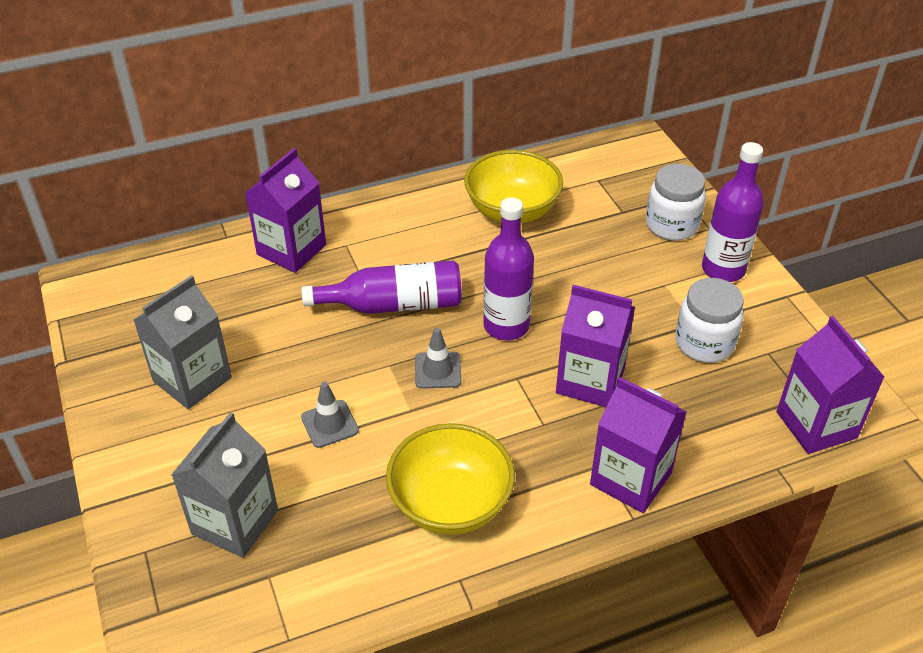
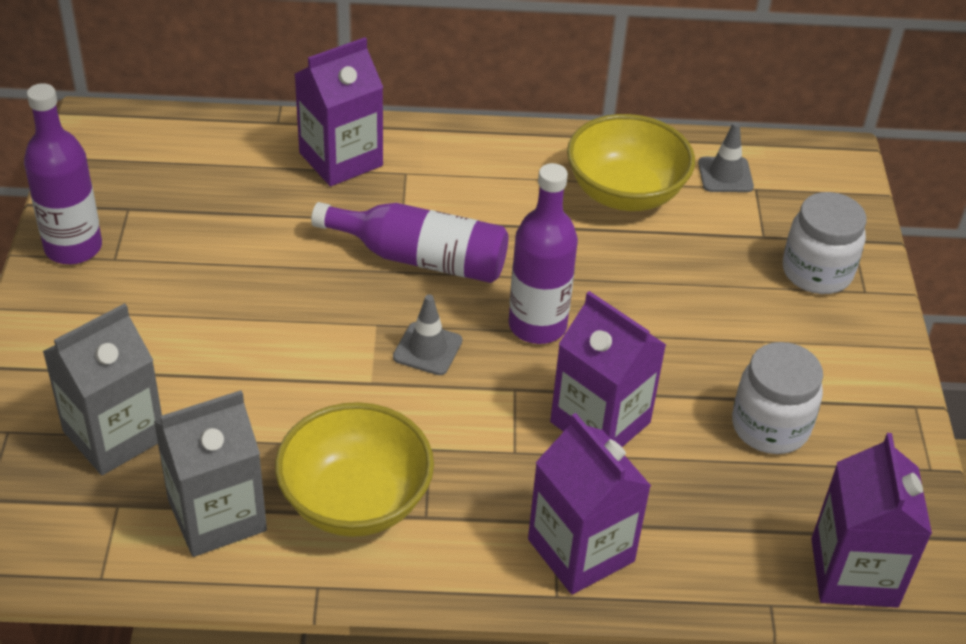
camera: 20 degrees right, 0 degrees up
(192, 379) = (154, 268): grey carton -> grey carton (217, 515)
(330, 424) = (273, 367): grey traffic cone -> grey traffic cone (725, 175)
(723, 269) = (850, 346): purple bottle -> purple bottle (73, 247)

